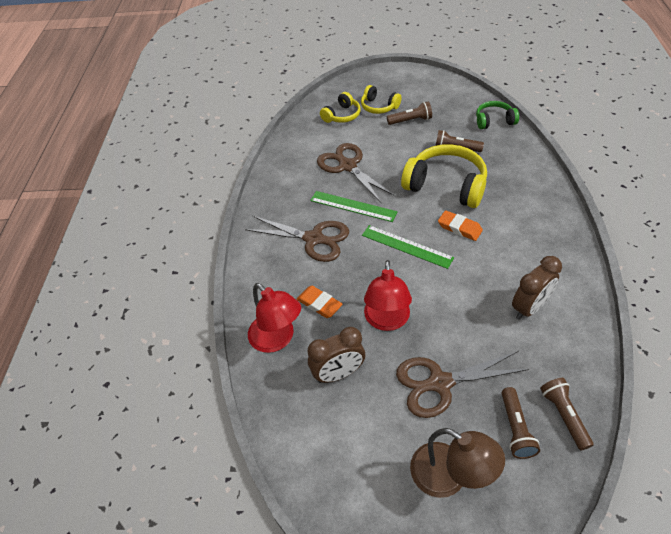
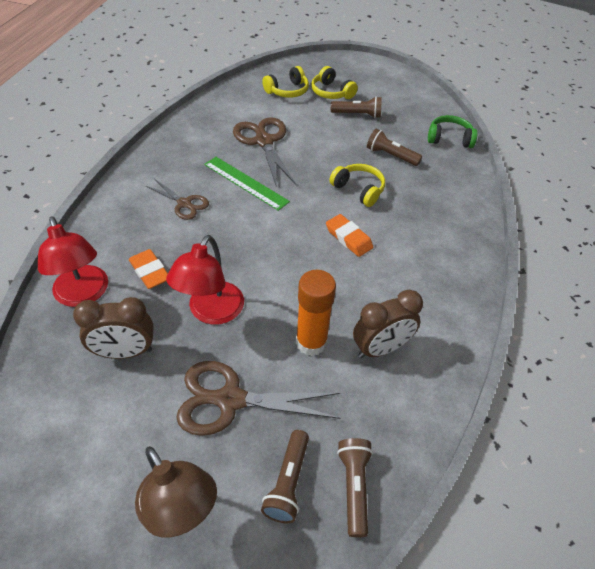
camera: 10 degrees right, 0 degrees up
(313, 239) = (184, 203): brown scissors -> brown scissors, size x0.59
(406, 246) = (279, 240): green ruler -> none
(446, 185) = (358, 190): yellow headphones -> yellow headphones, size x0.55
(476, 320) = (311, 342): none -> orange glue stick

